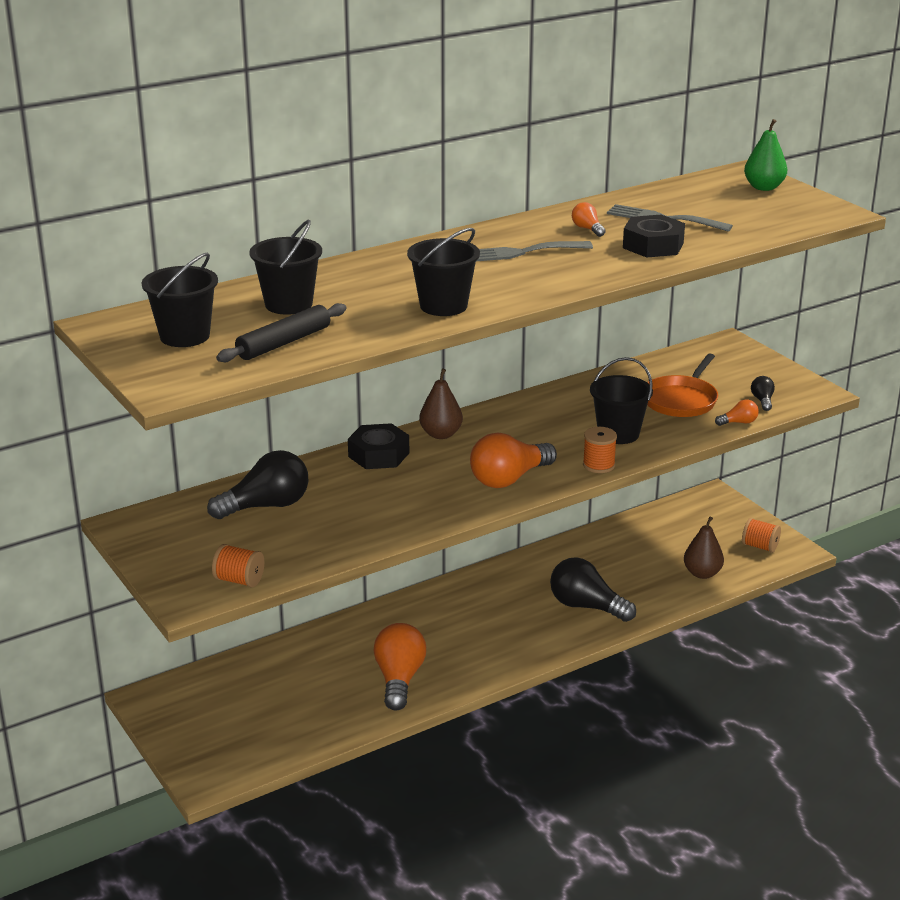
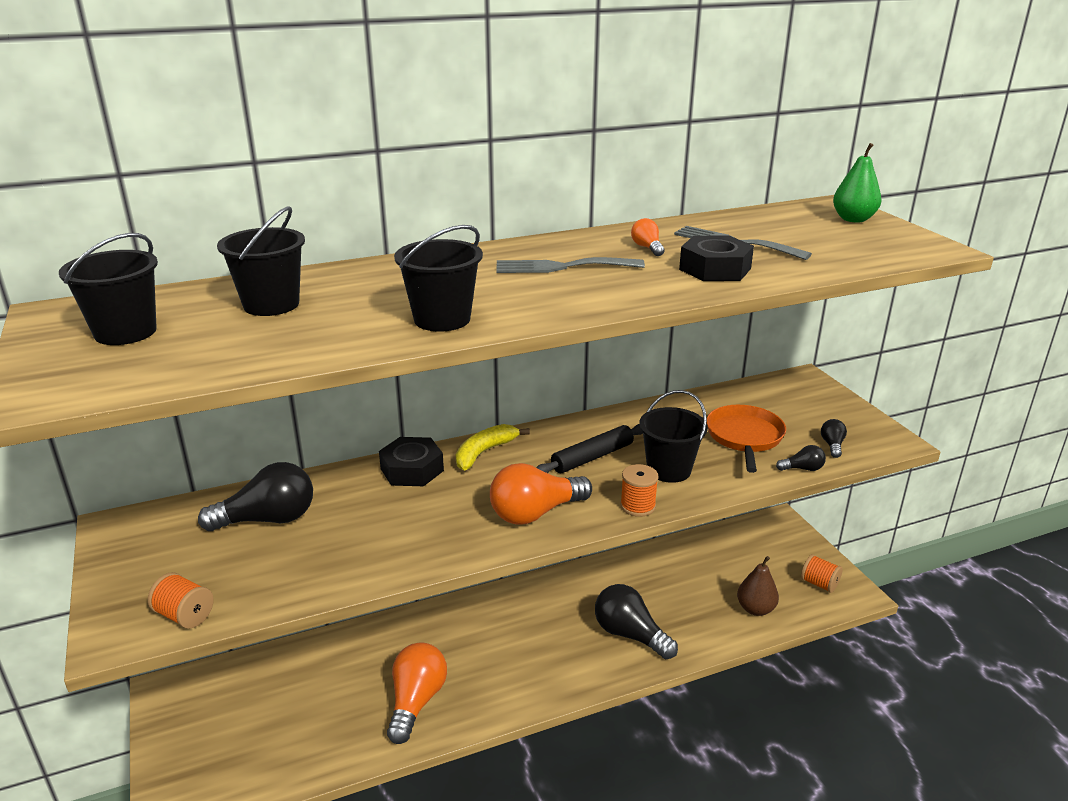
camera: 10 degrees right, 0 degrees up
(284, 343) = (227, 349): black rolling pin -> black rolling pin (592, 457)
(441, 434) = (484, 452): brown pear -> yellow banana
(681, 400) = (744, 437): orange pan -> orange pan turned 150 degrees clockwise
(739, 422) = (802, 469): orange light bulb -> black light bulb

